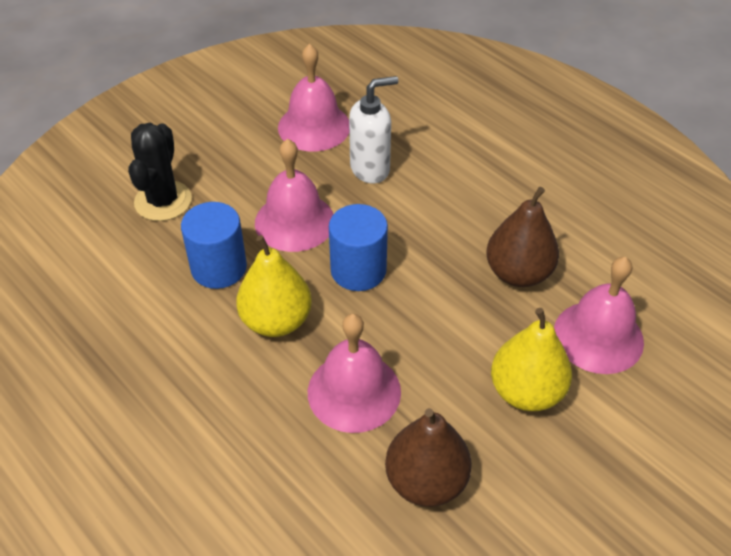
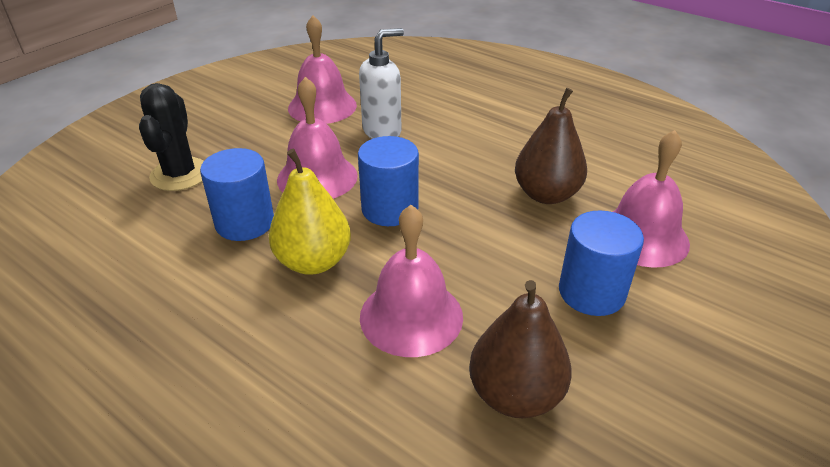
camera: 10 degrees left, 10 degrees down
(526, 391) = (591, 292): yellow pear -> blue cylinder

